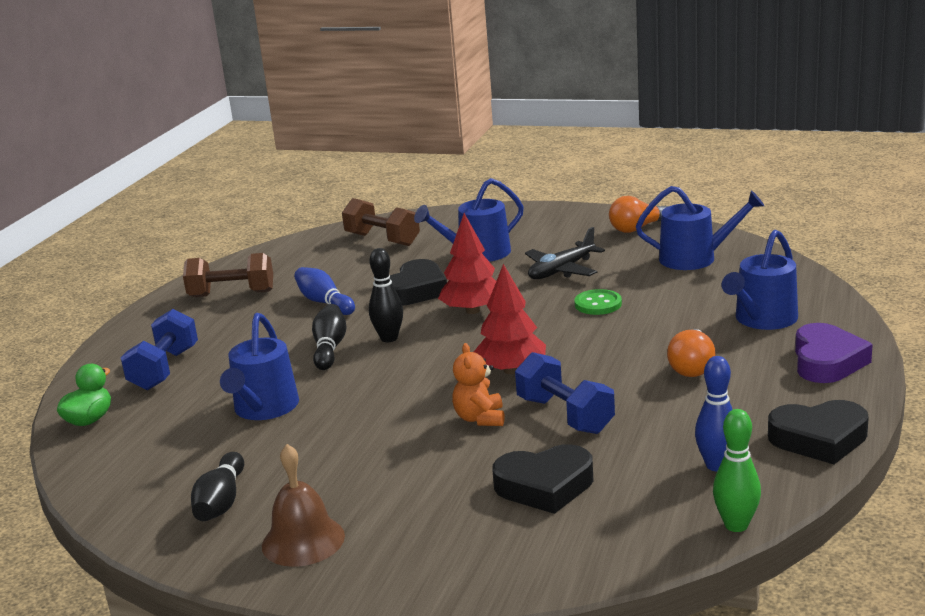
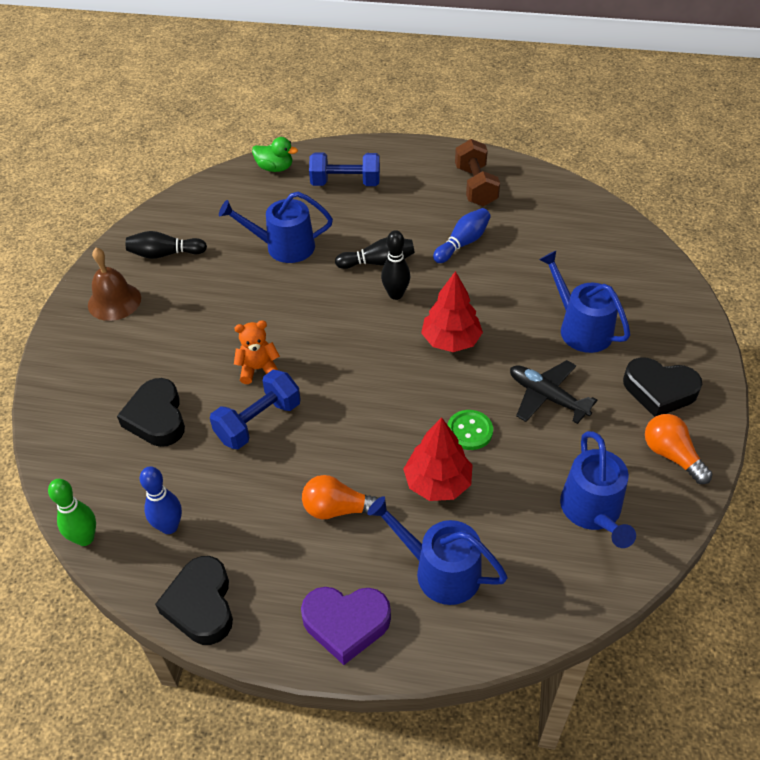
camera: 80 degrees right, 25 degrees up
(382, 240) = (605, 255): brown dumbbell -> none
(416, 290) = (491, 297): black heart -> black heart (659, 390)
(511, 370) = (336, 380): red tree -> red tree (437, 483)

